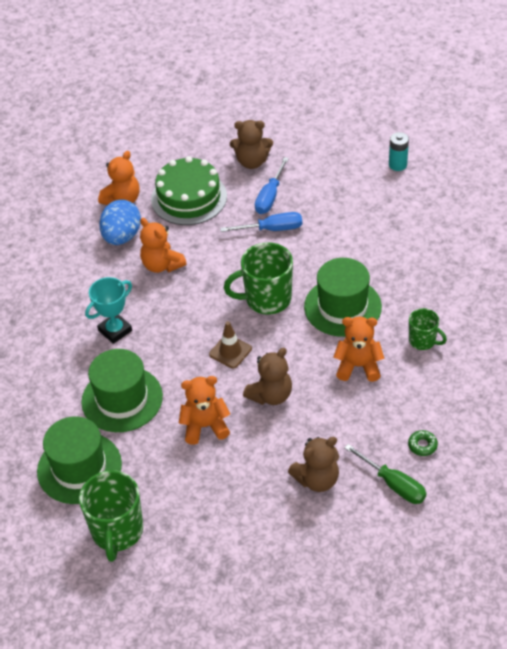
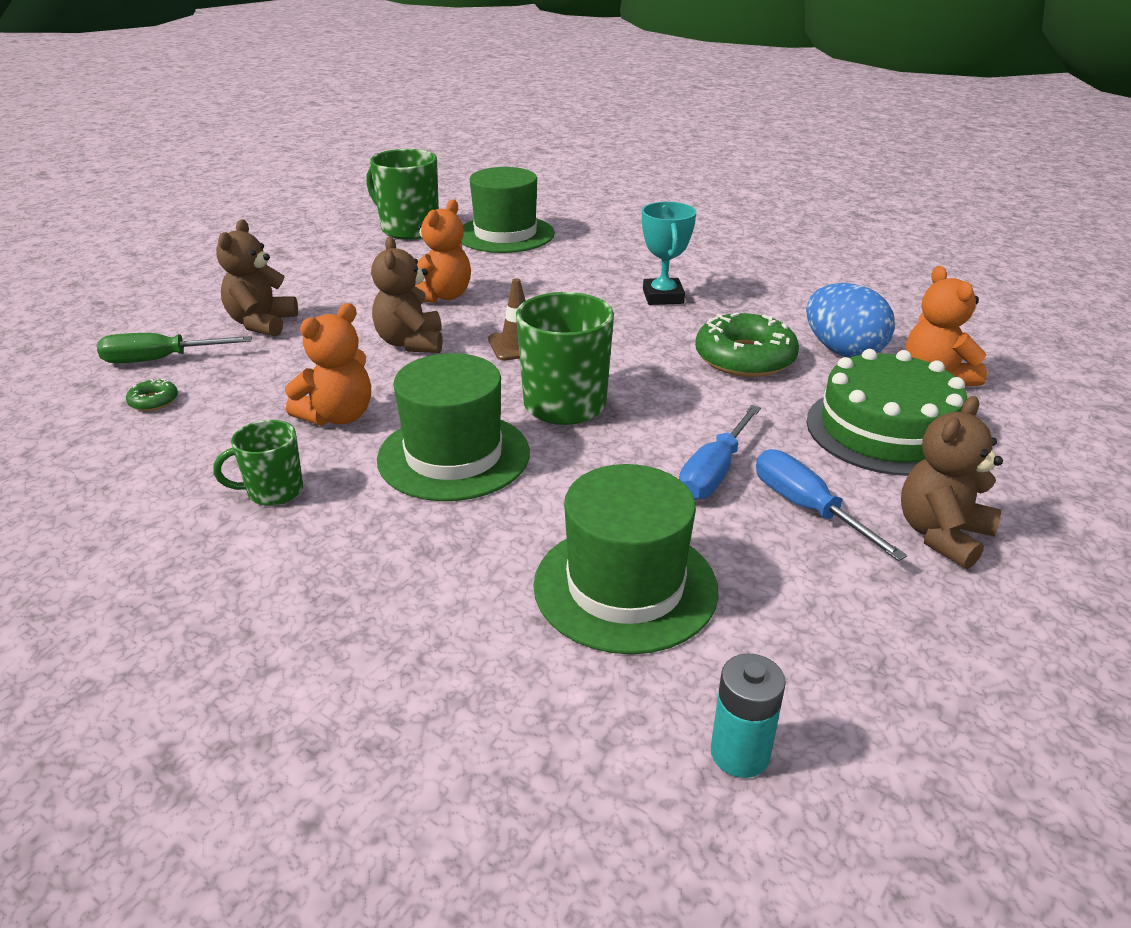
camera: 125 degrees right, 15 degrees down
(122, 399) = (554, 272): green hat -> green hat (625, 586)
(162, 265) = (745, 358): orange teddy bear -> green donut

